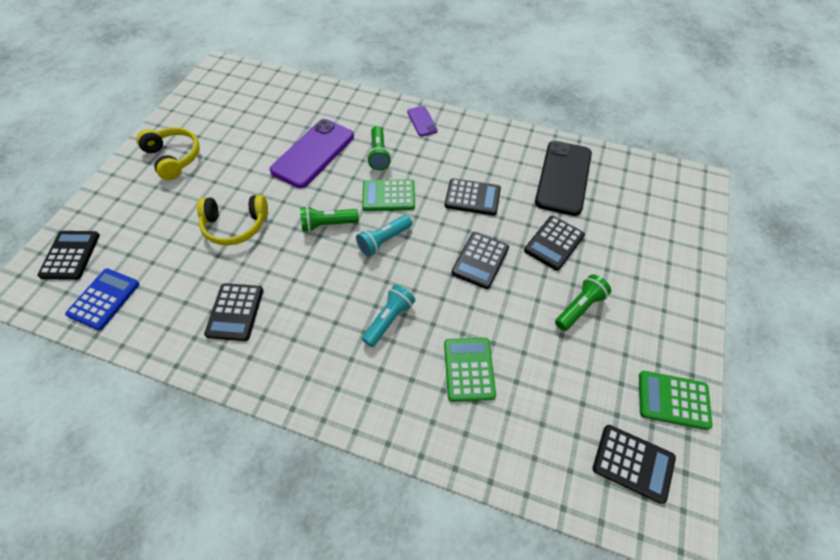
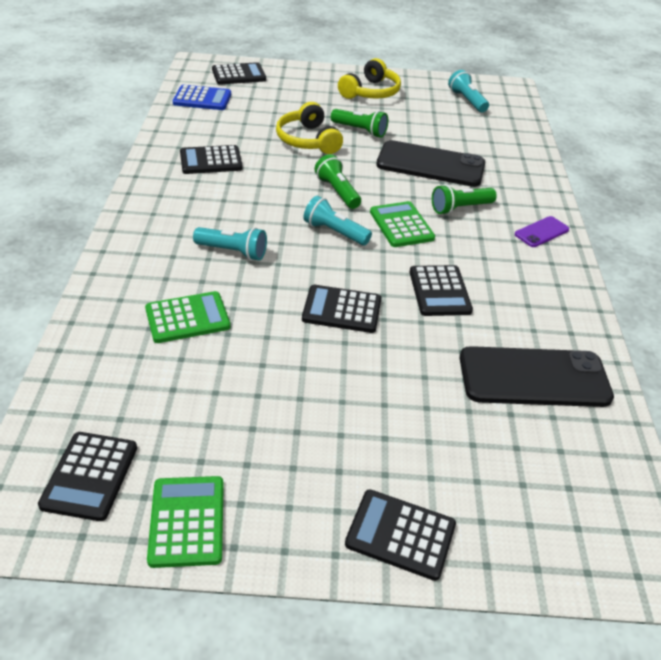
camera: 70 degrees right, 15 degrees down
(226, 100) = (467, 101): none -> turquoise flashlight
(313, 153) = (430, 165): purple phone -> black phone
(554, 243) = (403, 376): black calculator -> black calculator (400, 535)
(579, 308) = (305, 410): green flashlight -> green flashlight (360, 131)

